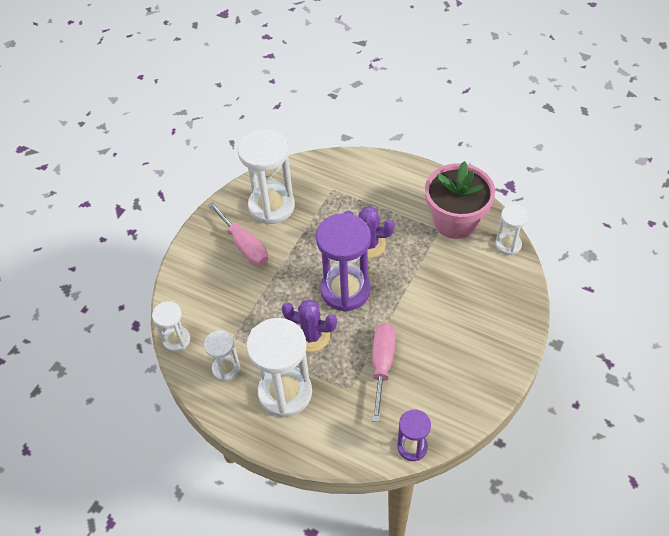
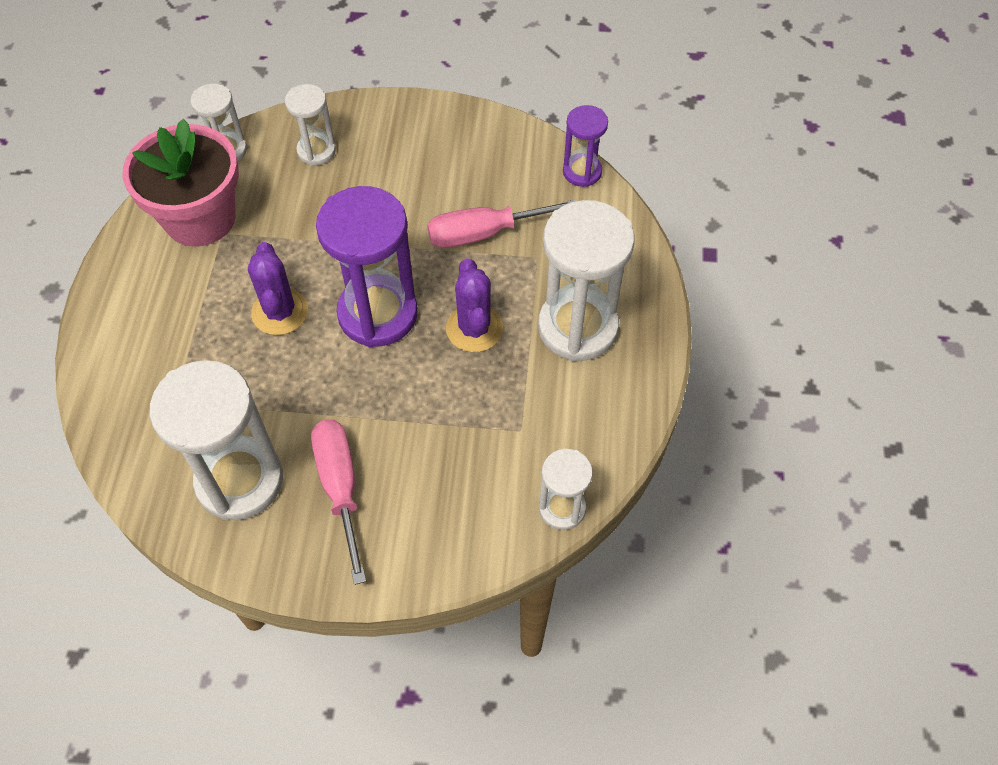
camera: 115 degrees left, 5 degrees up
(226, 369) = (577, 415): white hourglass -> white hourglass (316, 151)
(244, 245) = (340, 488): pink screwdriver -> pink screwdriver turned 45 degrees counterclockwise

